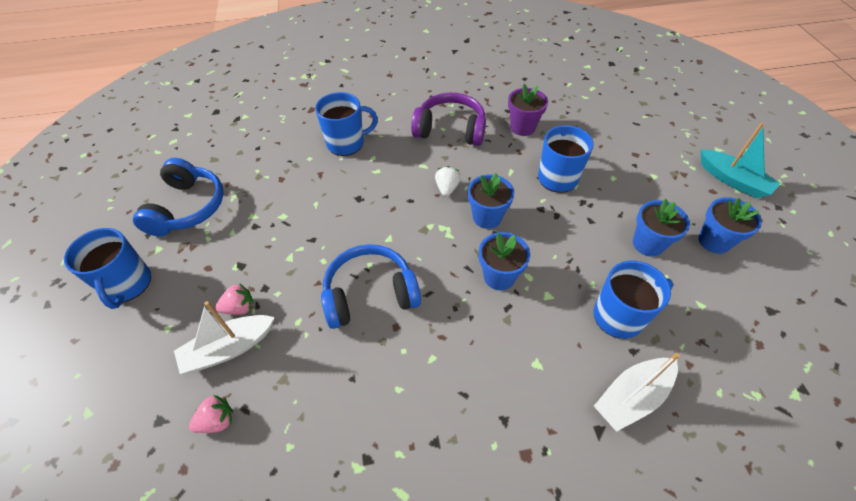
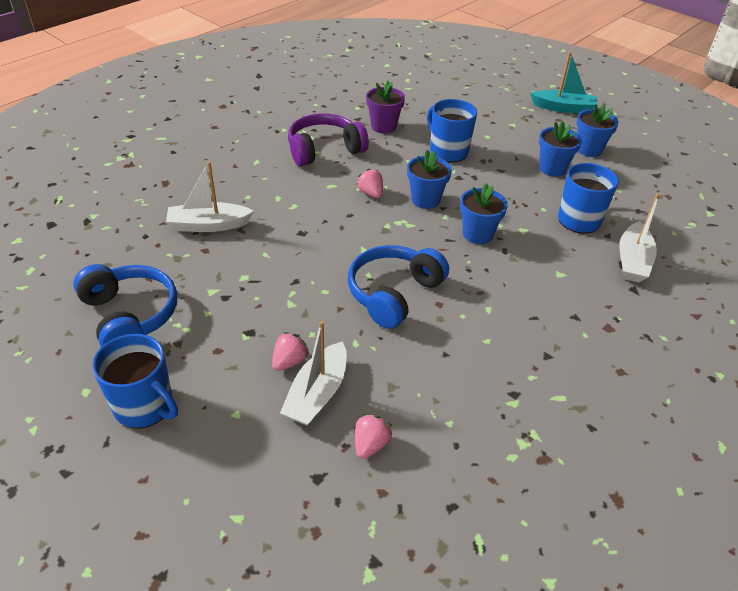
camera: 40 degrees left, 10 degrees down
(303, 159) = (209, 225): none -> white boat
(346, 143) = (238, 196): blue mug -> none
(447, 188) = (371, 193): white strawberry -> pink strawberry

